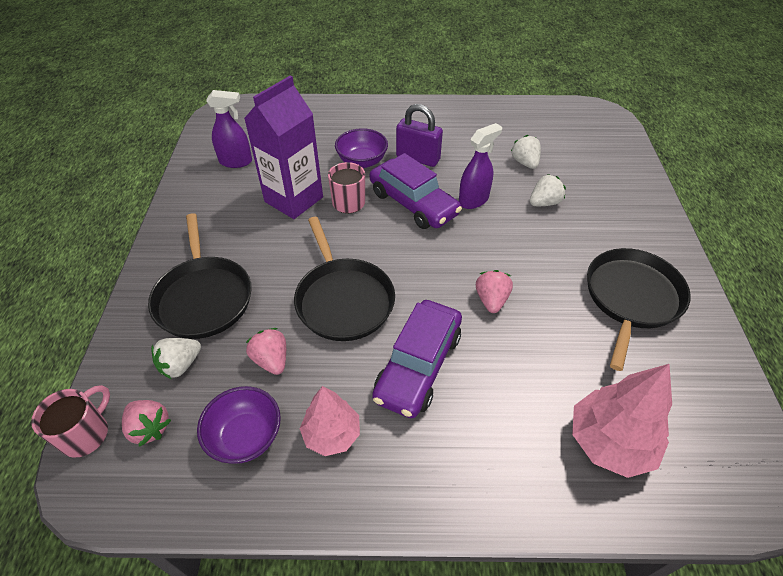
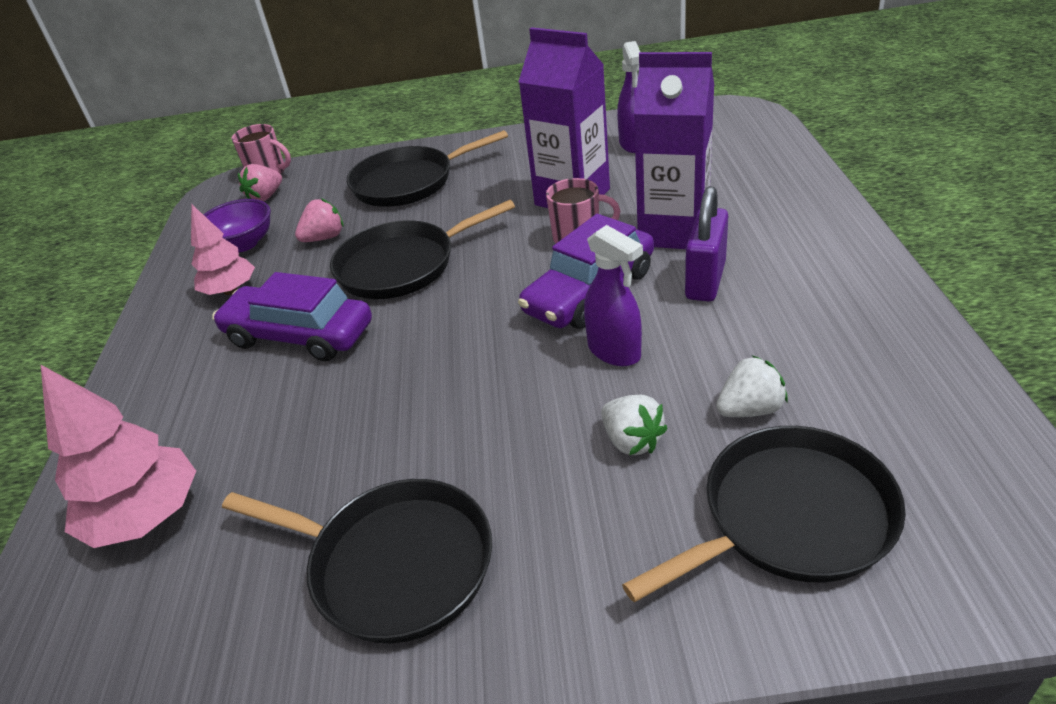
camera: 90 degrees right, 10 degrees down
(180, 365) = (327, 193): white strawberry -> none
(362, 161) = (674, 231): purple bowl -> purple carton
(491, 300) = (397, 388): pink strawberry -> none
(590, 165) = (789, 518): none -> black pan

